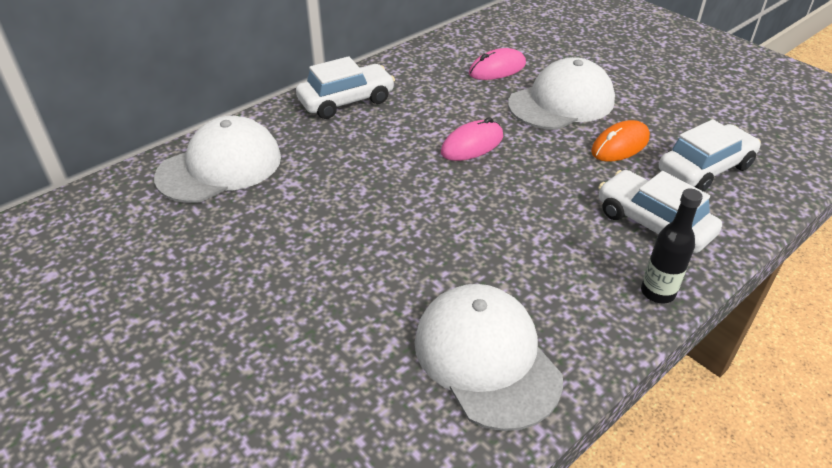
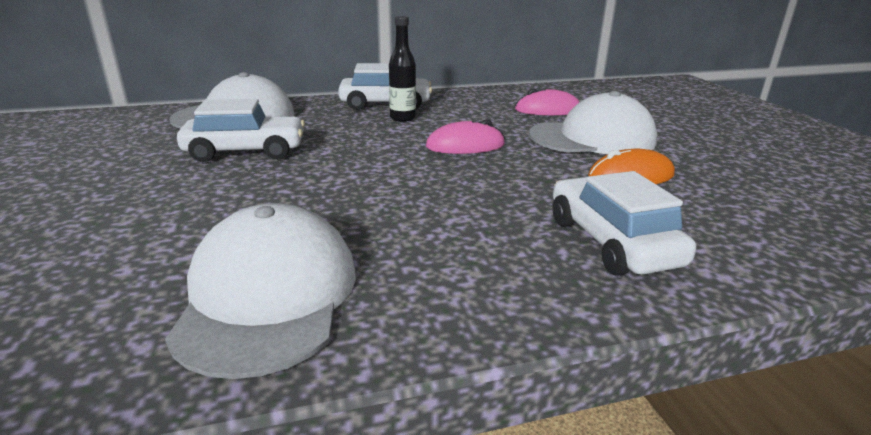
camera: 25 degrees right, 15 degrees down
(657, 292) = (554, 303): black bottle -> black bottle (402, 118)
(705, 169) = (729, 215): white car -> white car (246, 151)

